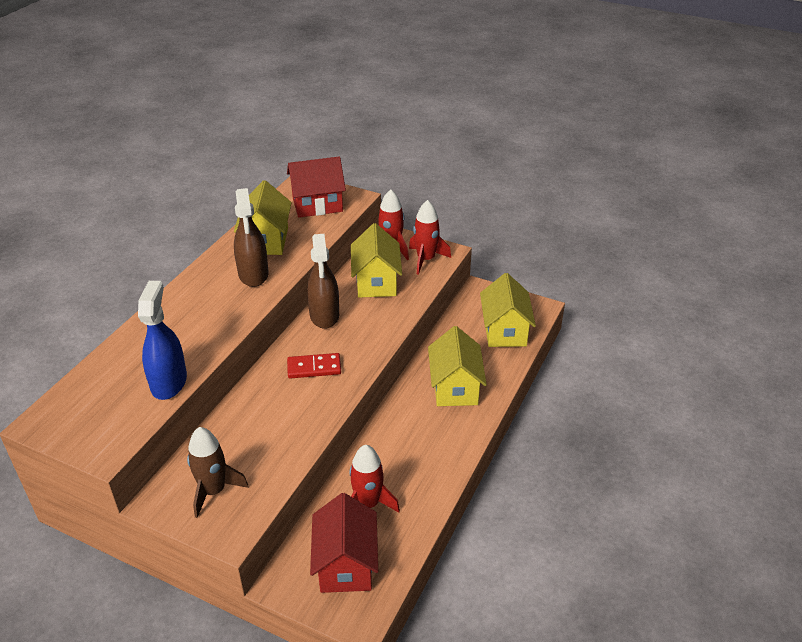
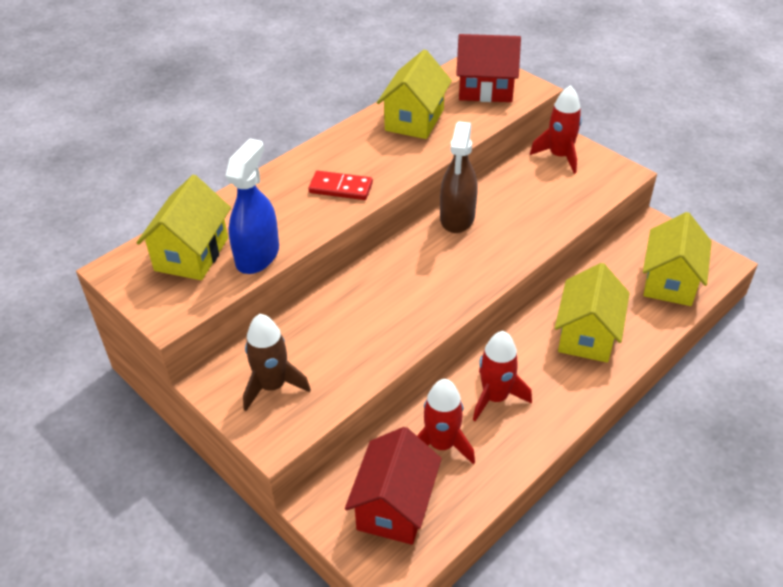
camera: 20 degrees right, 5 degrees up
(253, 274) = (387, 155): brown spray bottle -> none
(314, 368) = (425, 275): red domino -> red domino (340, 188)
(376, 282) = (529, 192): yellow house -> yellow house (191, 254)
(426, 259) = (596, 177): red rocket -> red rocket (495, 397)

